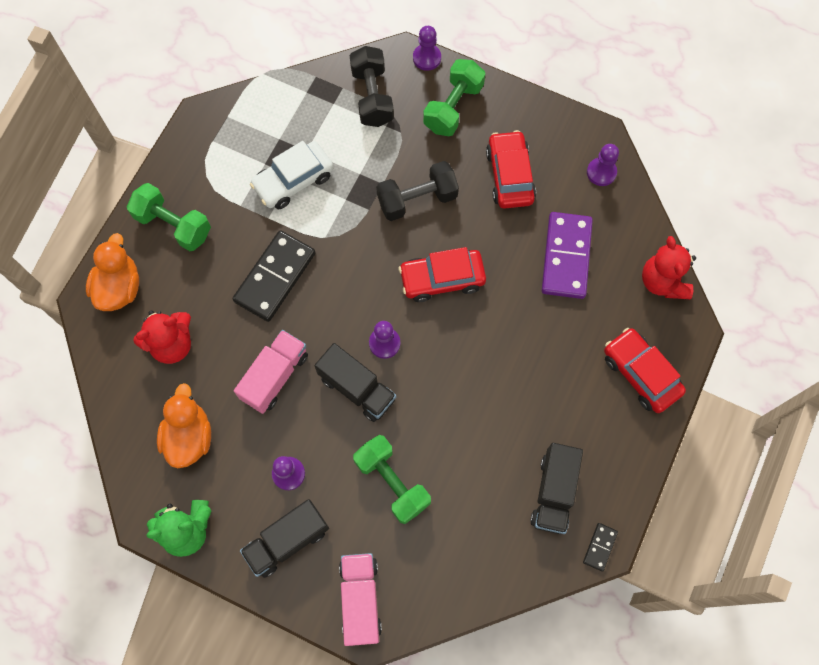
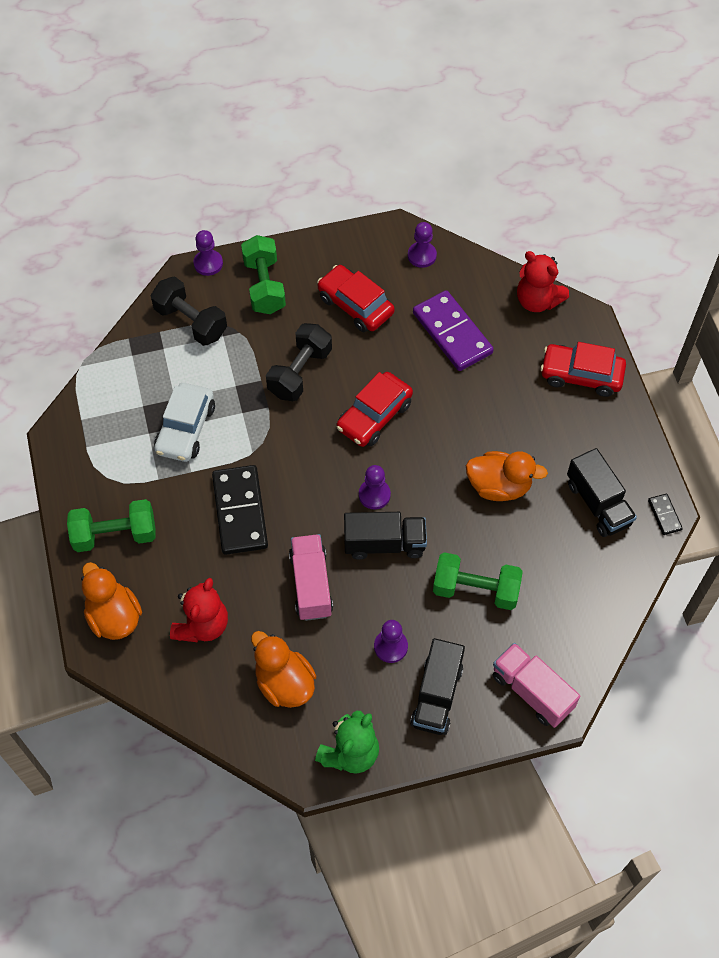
camera: 40 degrees left, 10 degrees down
(487, 414) = (499, 486): none -> orange duck

